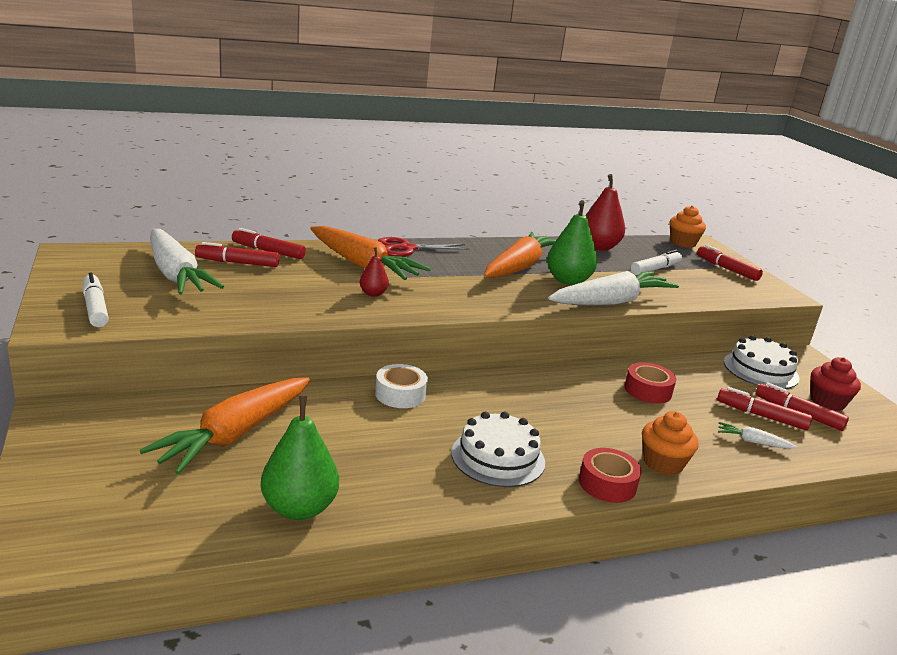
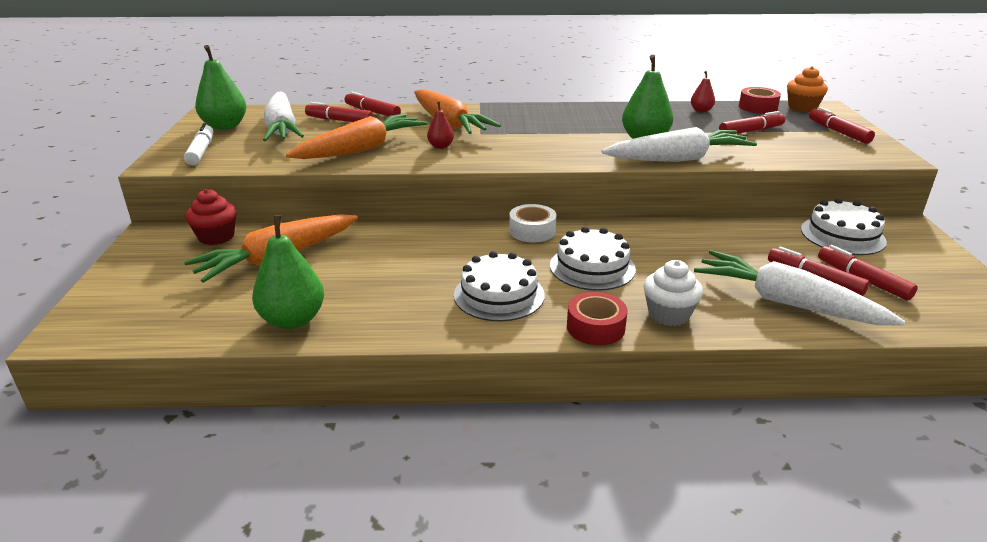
camera: 20 degrees right, 5 degrees up
(101, 273) = (225, 126): none -> green pear
(400, 394) = (440, 236): white tape -> white tape (532, 231)
(407, 248) = (500, 111): red scissors -> none
(519, 267) = (601, 127): orange carrot -> orange carrot (361, 149)
(568, 419) = (592, 267): none -> white cake
(599, 247) = (701, 111): red pear -> red pear, size x0.53
(648, 390) = (695, 247): red tape -> red tape (758, 107)
(655, 269) = (751, 131): white marker -> red marker
(663, 463) = (668, 314): orange cupcake -> white cupcake
(753, 442) = (787, 303): white carrot -> white carrot, size x2.39
(827, 402) = (908, 271): red cupcake -> red cupcake (216, 237)

